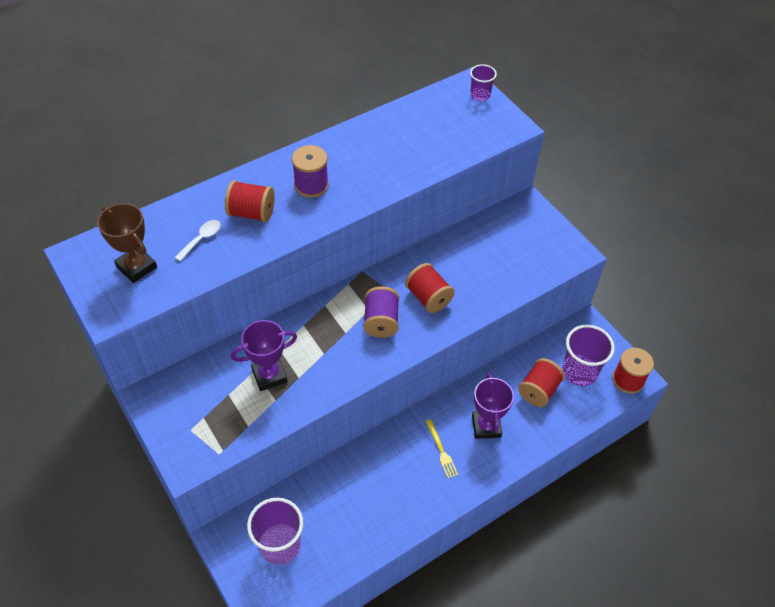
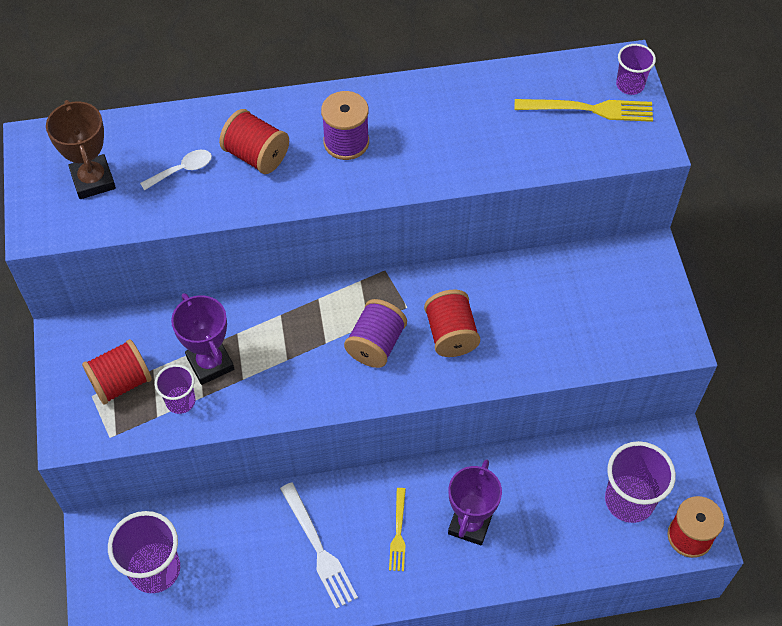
camera: 25 degrees right, 5 degrees up
(260, 409) = (180, 401): none -> purple cup
(269, 375) = (210, 363): purple trophy -> purple trophy turned 60 degrees clockwise
(392, 483) = (318, 549): none -> white fork
(463, 117) = (589, 109): none -> yellow fork
(538, 390) = (562, 504): red spool -> red spool (121, 382)

